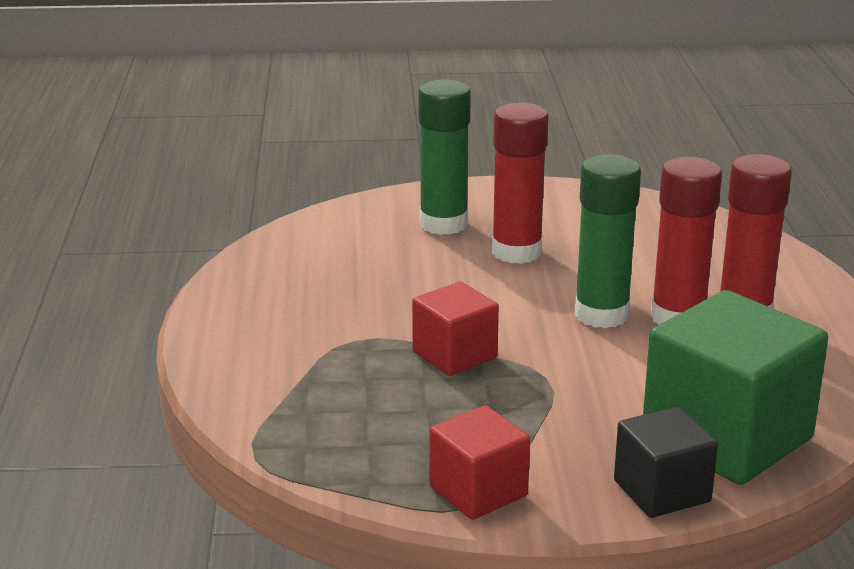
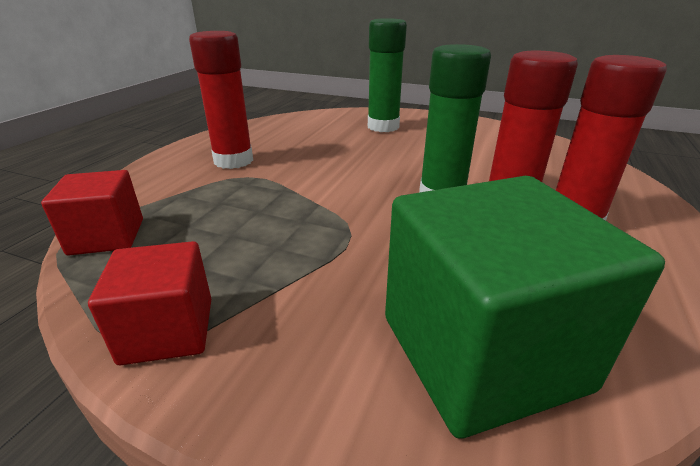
camera: 25 degrees right, 5 degrees up
(454, 355) = (300, 200): red cube -> red cube (107, 236)
(516, 252) = (414, 148): red glue stick -> red glue stick (233, 161)
(662, 491) = (349, 405): black cube -> none

